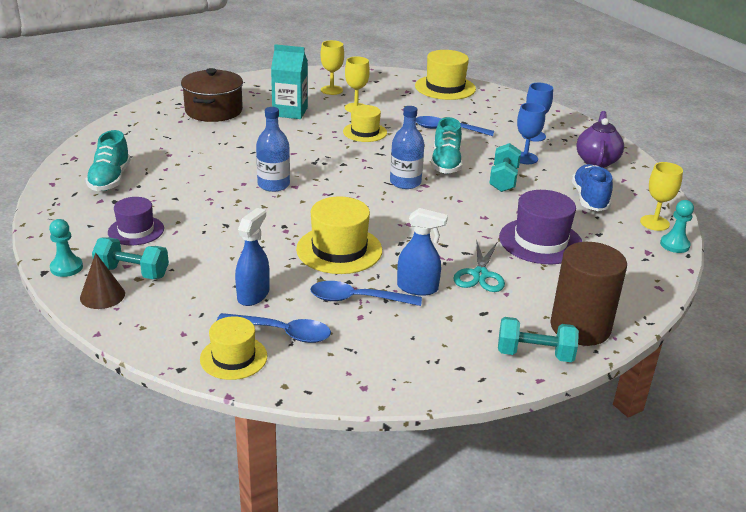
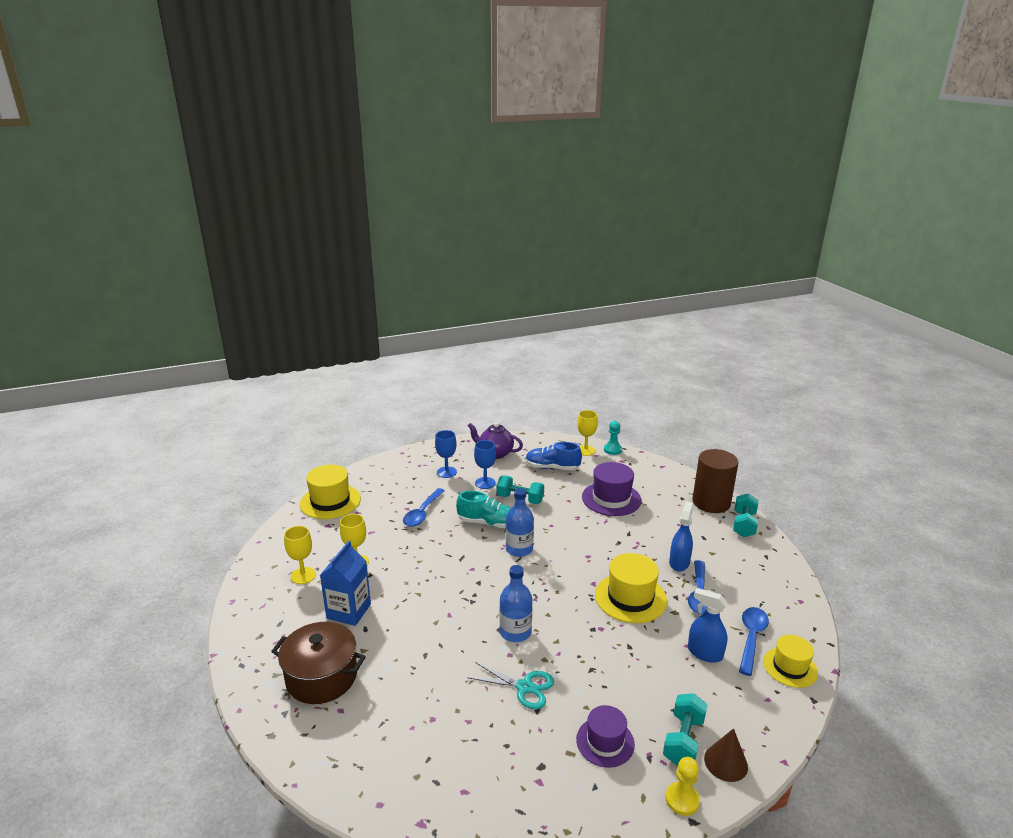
camera: 80 degrees left, 5 degrees down
(66, 267) = (682, 800): turquoise pawn -> yellow pawn
(110, 179) = (488, 775): turquoise shoe -> none
(290, 112) = (349, 611): turquoise carton -> blue carton
(365, 132) = (414, 562): yellow hat -> none
(480, 275) = (658, 531): turquoise scissors -> turquoise scissors (524, 687)

